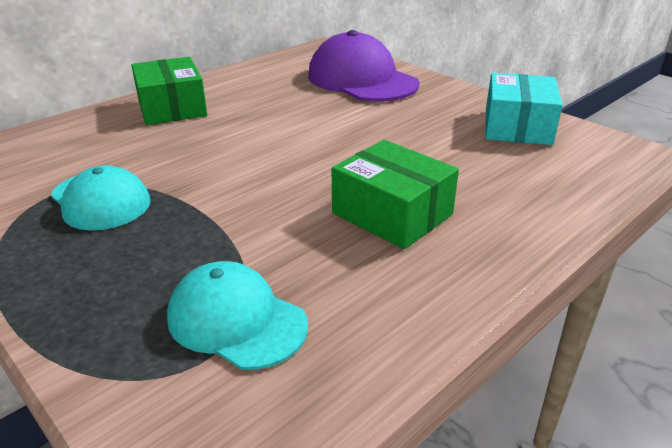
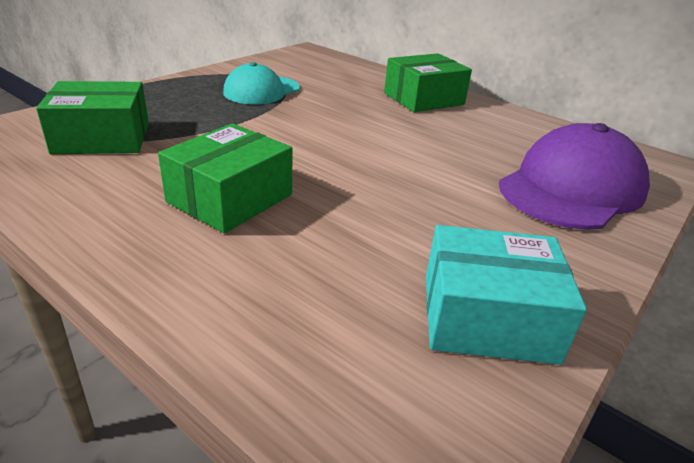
camera: 80 degrees right, 0 degrees up
(236, 320) = (102, 138): turquoise cap -> green box

